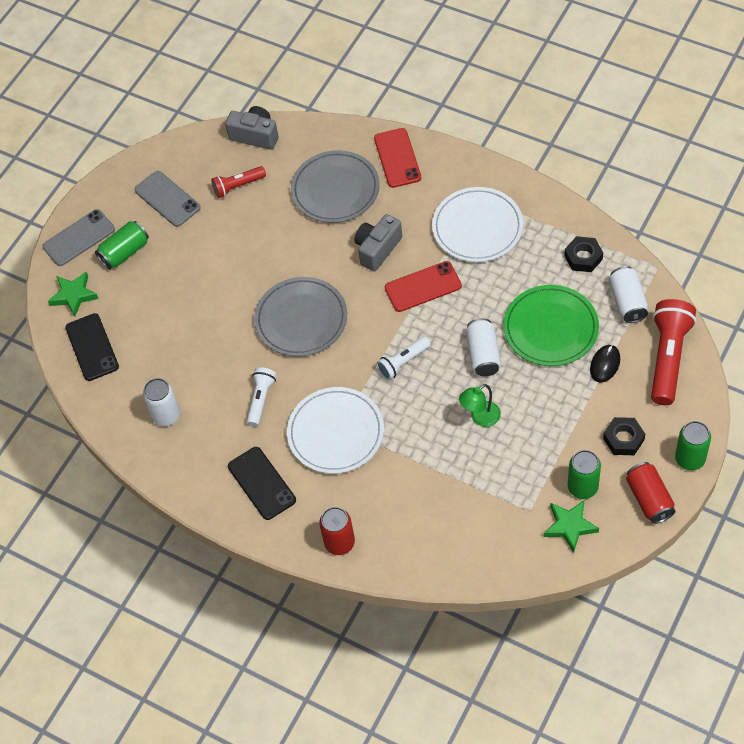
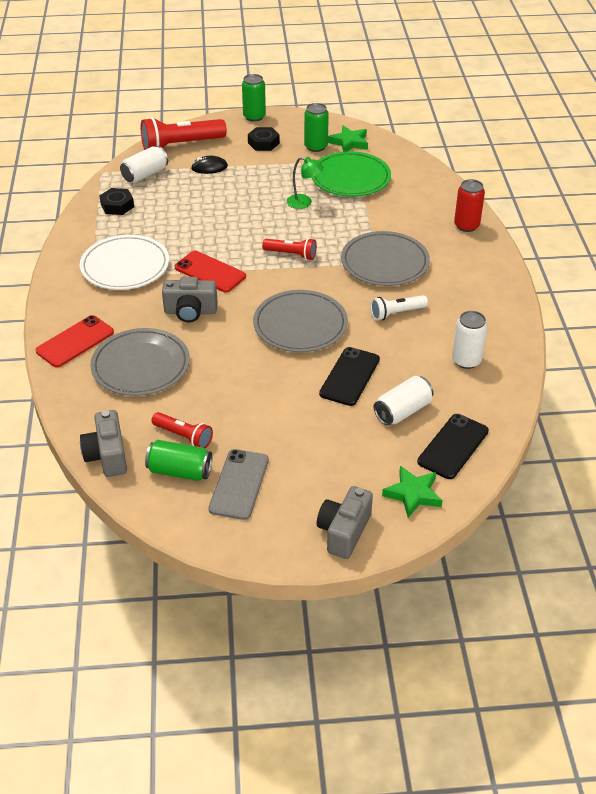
camera: 130 degrees left, 15 degrees down
(79, 238) = (344, 532): grey phone -> grey camera
(125, 252) = (330, 482): green can -> green can (180, 471)
(261, 483) = (464, 280): black phone -> black phone (349, 376)
(336, 433) = (385, 262): white plate -> grey plate
(403, 362) = (291, 254): white flashlight -> red flashlight
(483, 355) = (249, 220): white can -> white can (402, 411)
(550, 328) = (197, 199): green plate -> green plate (350, 178)
(649, 499) = (299, 122): red can -> none

